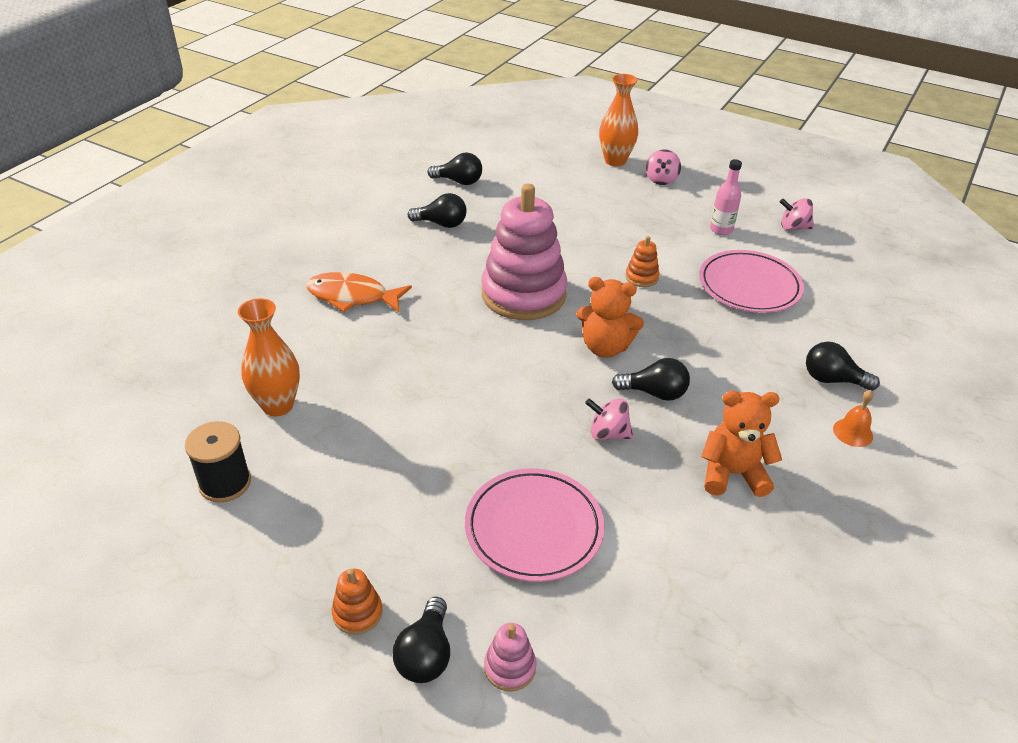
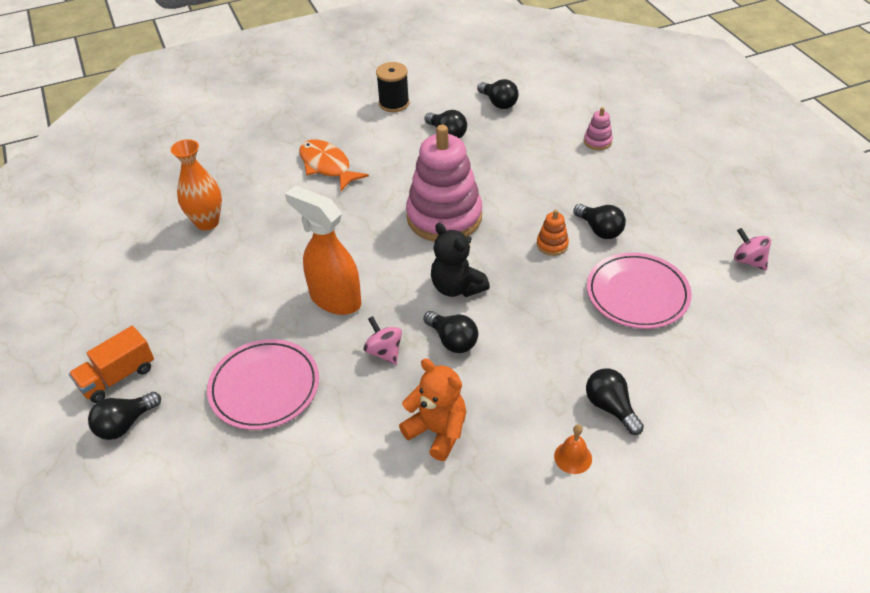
camera: 40 degrees right, 5 degrees up
(225, 483) = (132, 258): black spool -> black spool (394, 103)
(357, 613) = (118, 377): orange stacking toy -> orange truck
(506, 412) = (335, 299): none -> orange spray bottle
(510, 667) = (158, 462): pink stacking toy -> pink stacking toy (597, 142)
(605, 347) = (457, 287): orange teddy bear -> black teddy bear
(615, 161) = (651, 132): orange vase -> none
(661, 180) = (673, 166): pink spinning top -> none
(664, 250) = (599, 230): none -> black light bulb
(721, 229) = (674, 233): pink bottle -> none

